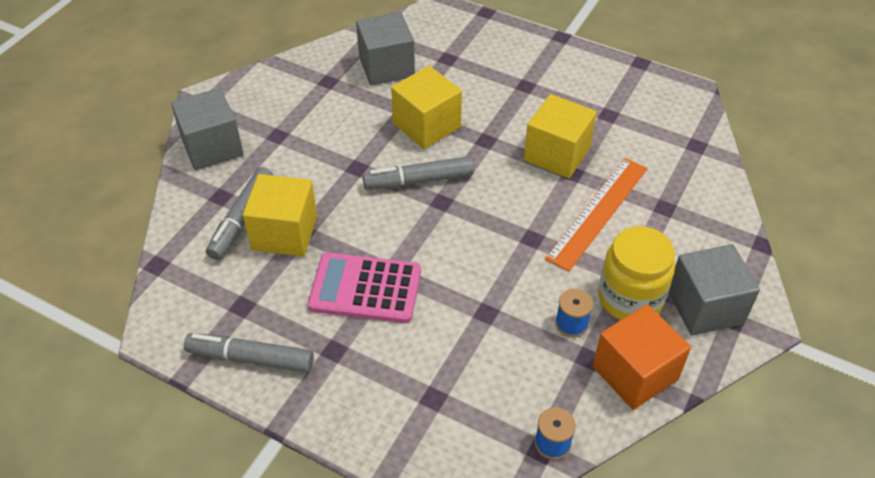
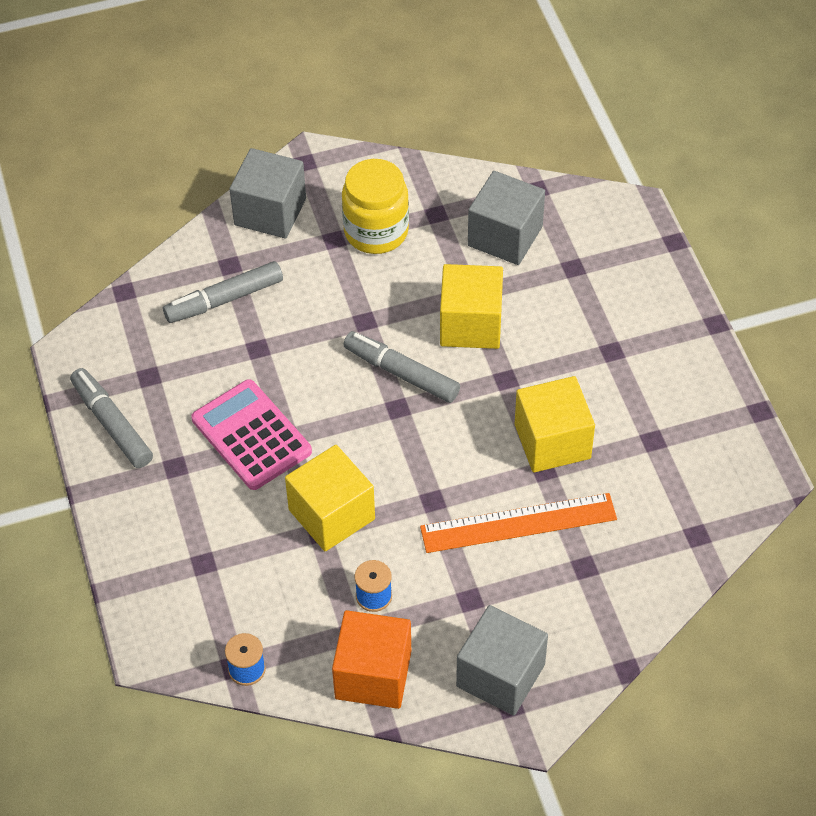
camera: 45 degrees right, 5 degrees up
(285, 233) = (243, 338): yellow cube -> yellow cube (331, 514)
(630, 298) = (447, 616): yellow jar -> yellow jar (376, 231)

